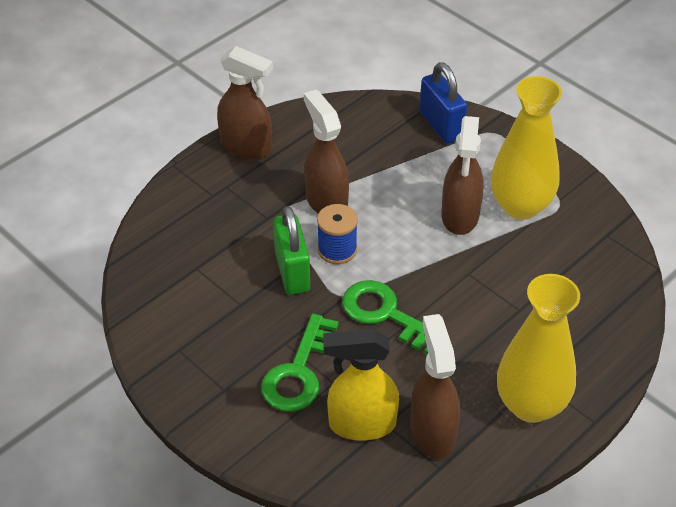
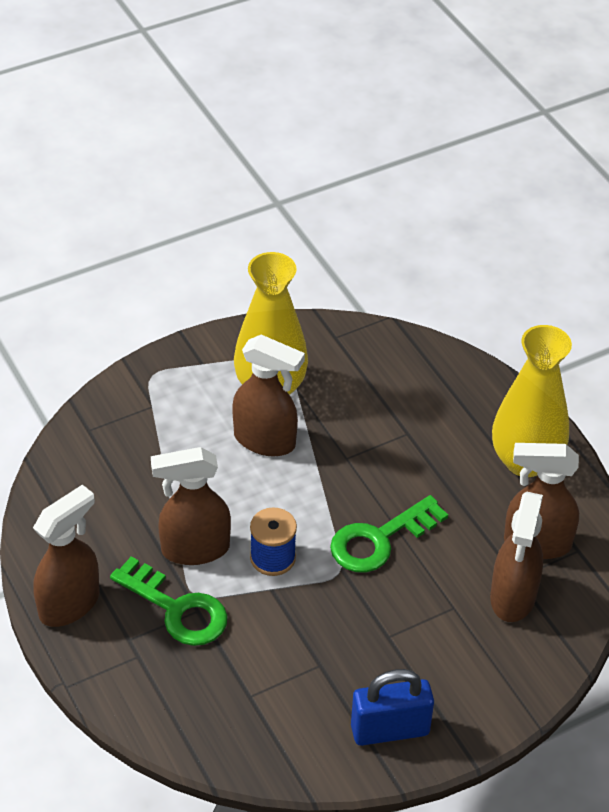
camera: 75 degrees left, 0 degrees up
(292, 272) = (290, 606): green padlock -> none
(299, 372) = (432, 633): green key -> green key (177, 608)
(361, 424) = (512, 597): yellow spray bottle -> brown spray bottle
(441, 126) = (120, 416): blue padlock -> blue padlock (390, 730)

